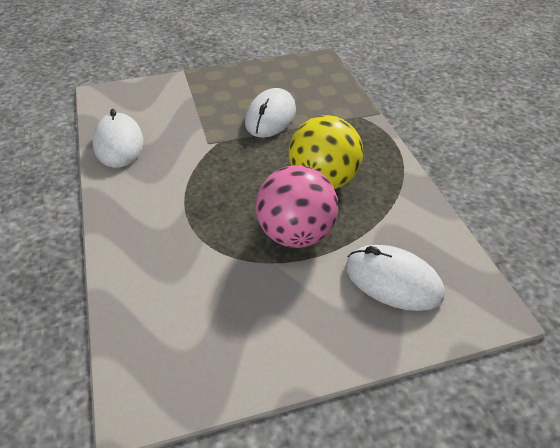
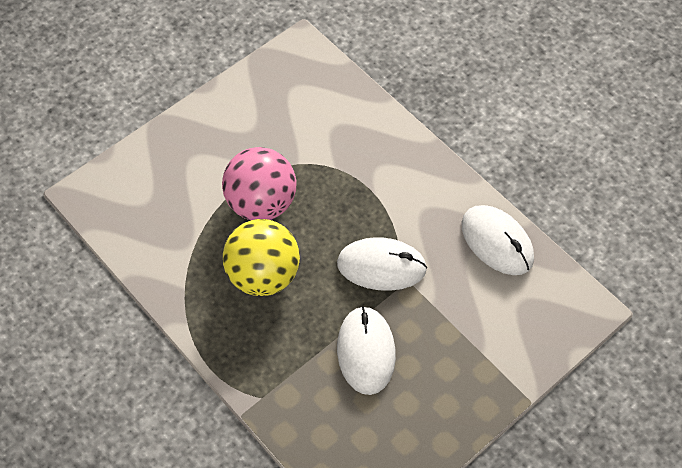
camera: 155 degrees right, 15 degrees up
(393, 281) = (165, 190): white mouse -> white mouse (381, 266)

